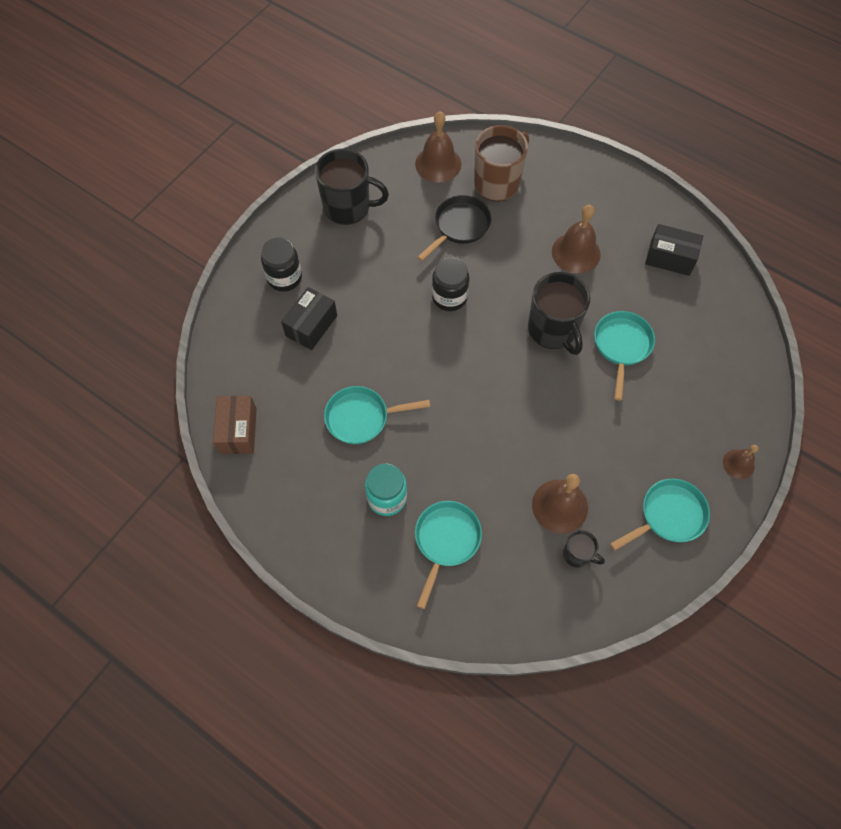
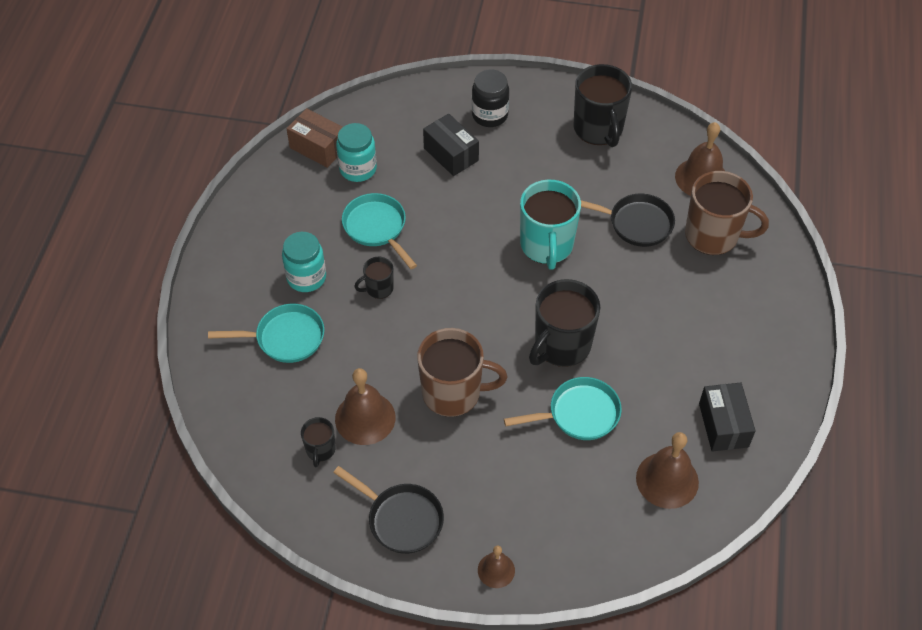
camera: 65 degrees right, 10 degrees down
(238, 430) = (318, 147): brown box -> brown box turned 60 degrees clockwise
(284, 407) = (358, 169): none -> turquoise jar
(311, 325) = (451, 154): black box -> black box turned 45 degrees clockwise
(429, 442) = (378, 288): none -> black mug
(449, 297) = (546, 246): black jar -> turquoise mug
(564, 427) = (453, 393): none -> brown mug
(576, 252) = (671, 334): brown bell -> brown bell (667, 480)
(668, 515) = (401, 519): turquoise pan -> black pan

